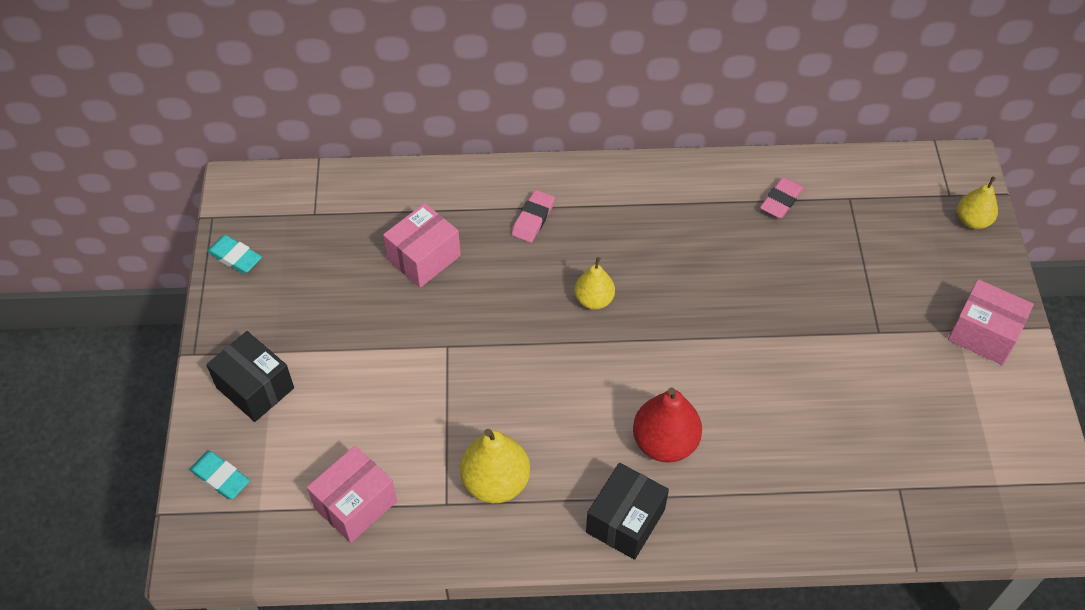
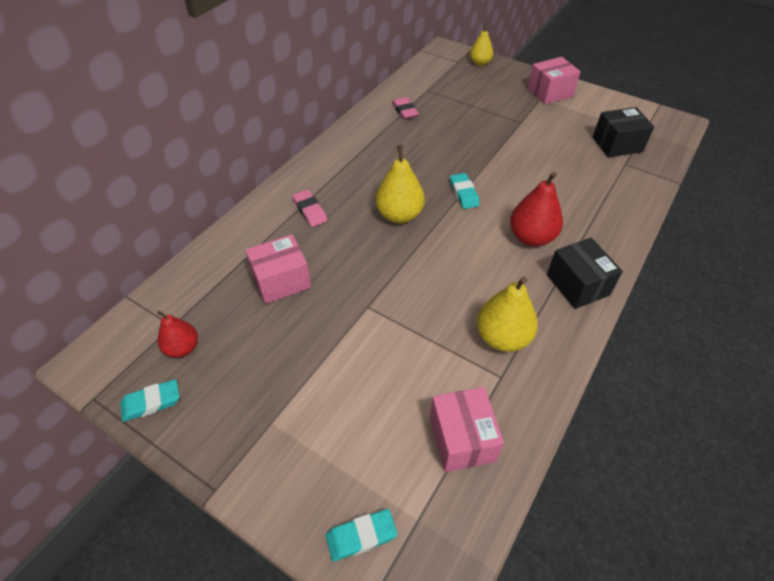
camera: 55 degrees left, 5 degrees down
(255, 388) = (293, 456): black box -> black box (617, 144)
(298, 238) = (182, 348): none -> red pear
(424, 258) = (281, 281): pink box -> pink box turned 75 degrees clockwise
(594, 300) = (399, 215): yellow pear -> yellow pear, size x1.57
(682, 341) = (464, 193): none -> turquoise eraser

